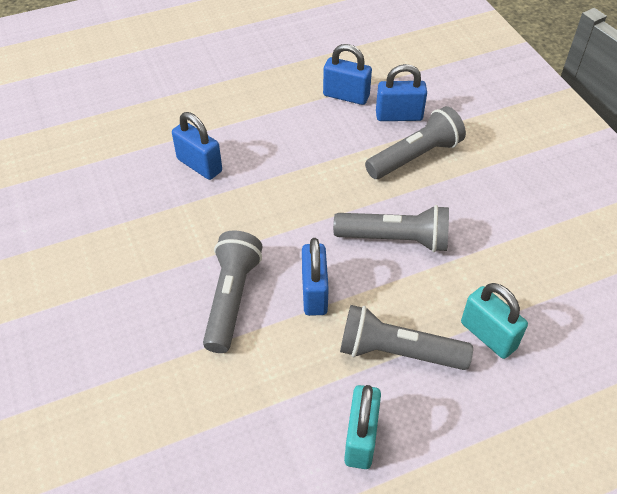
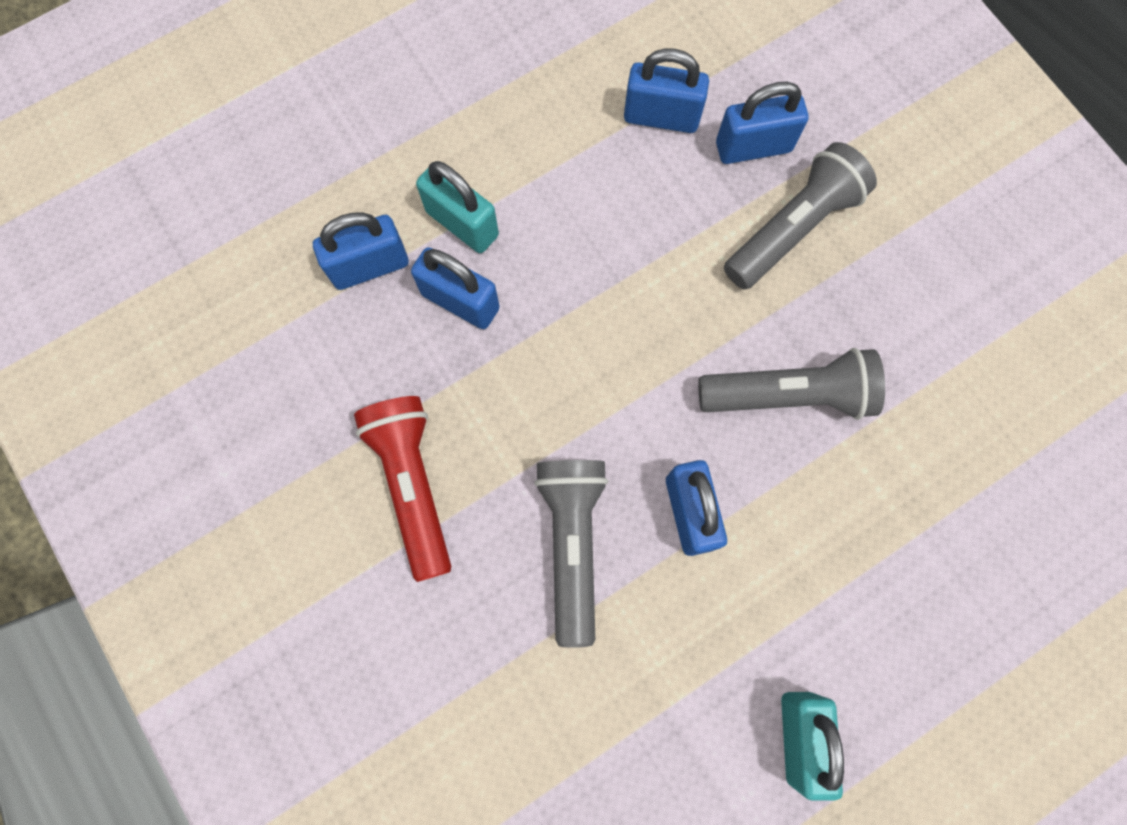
camera: 10 degrees left, 25 degrees up
(139, 252) = (412, 485): none -> red flashlight
(150, 142) = (369, 266): none -> blue padlock
(398, 352) = (825, 592): grey flashlight -> none
(488, 335) = (946, 541): turquoise padlock -> turquoise padlock (462, 223)

